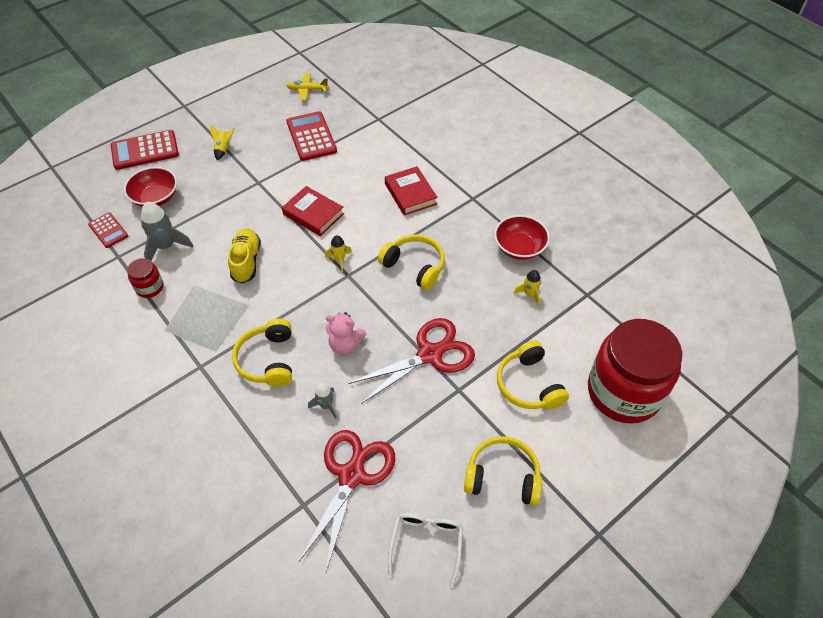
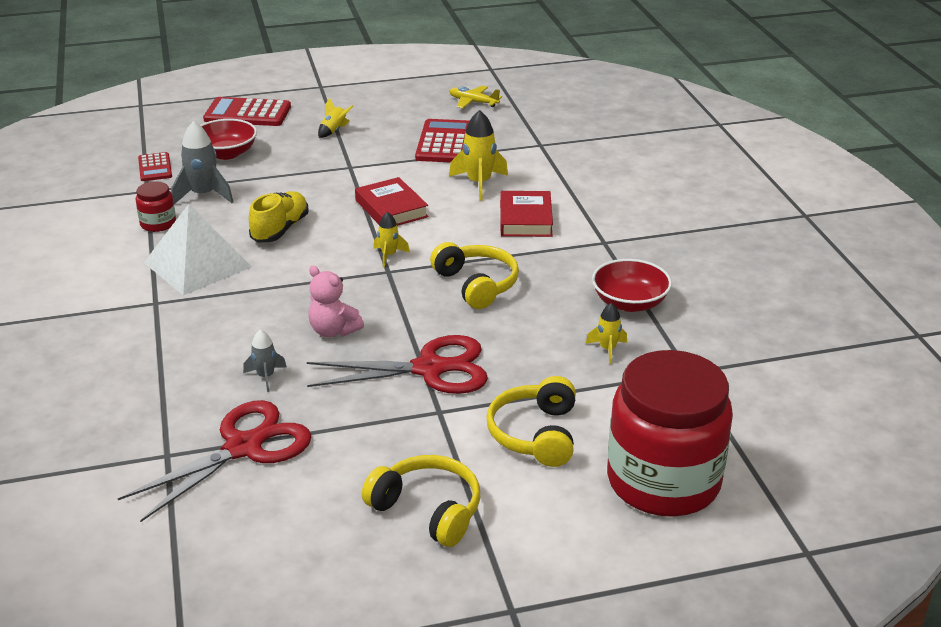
camera: 25 degrees right, 20 degrees down
(268, 360) = (233, 318): yellow headphones -> none
(359, 170) = (479, 183): none -> yellow rocket
(426, 544) = (280, 539): white glasses -> none

